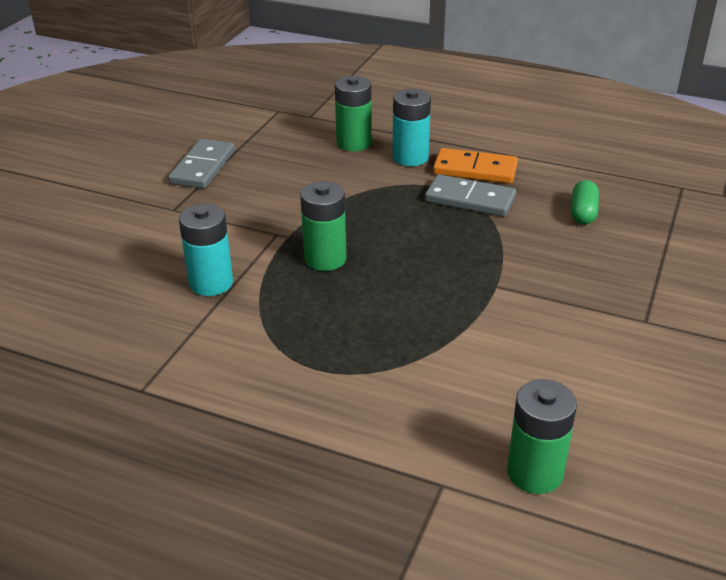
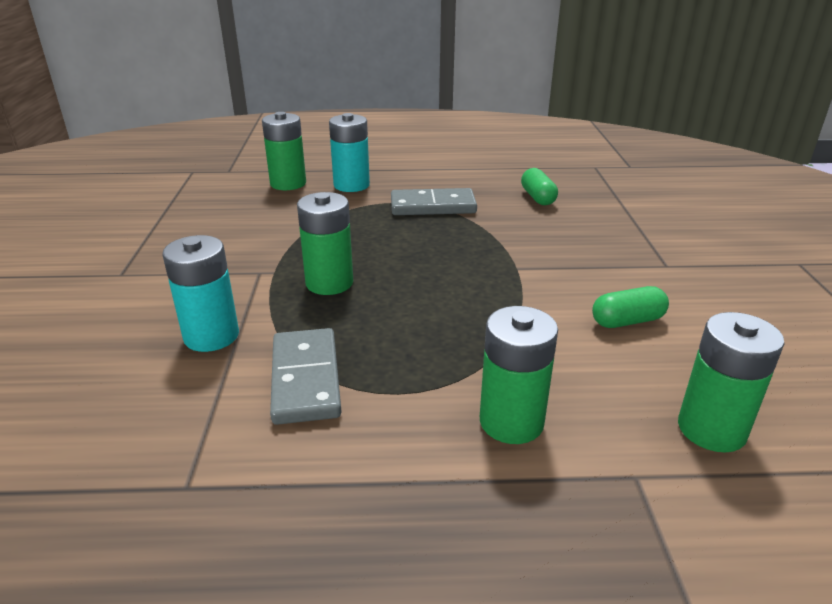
camera: 25 degrees left, 5 degrees down
(203, 167) = (136, 230): grey domino -> grey domino (306, 379)
(382, 416) = (511, 422): none -> green battery
(475, 170) = (418, 184): orange domino -> none
(552, 364) = (627, 321): none -> green capsule

